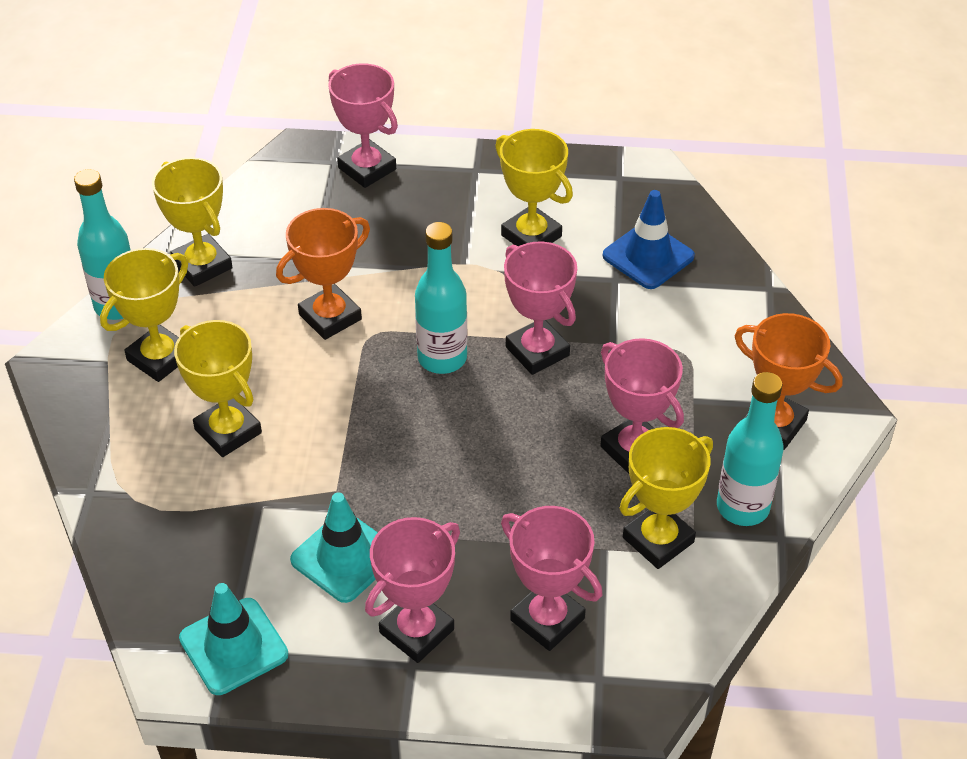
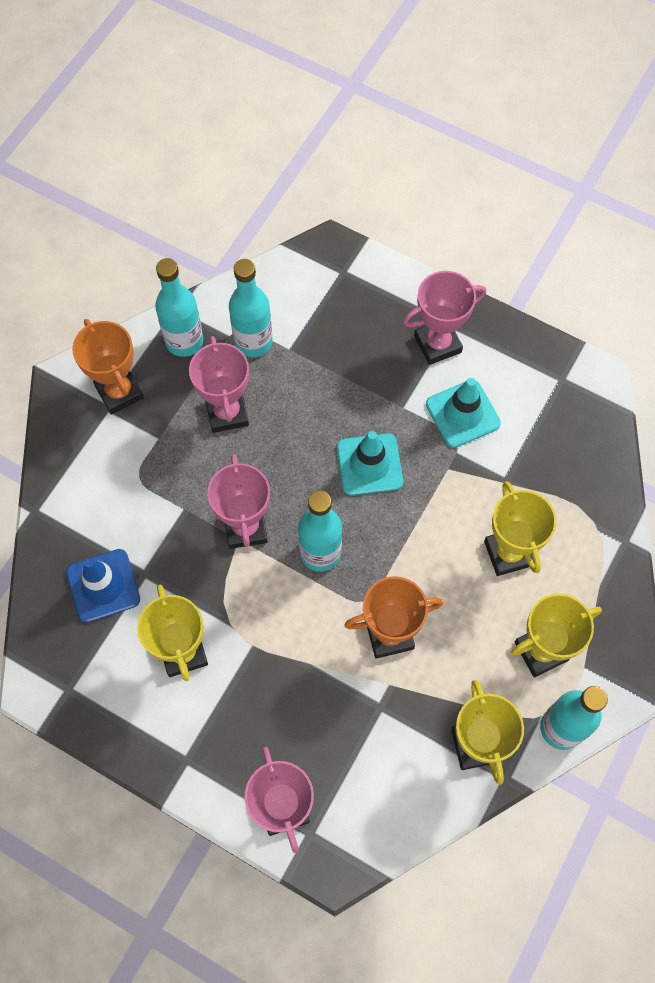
camera: 155 degrees left, 20 degrees up
(233, 646) = (556, 380): turquoise traffic cone -> turquoise traffic cone (369, 464)
(547, 619) = (353, 319): pink trophy -> none
(658, 540) = (253, 342): yellow trophy -> turquoise bottle

